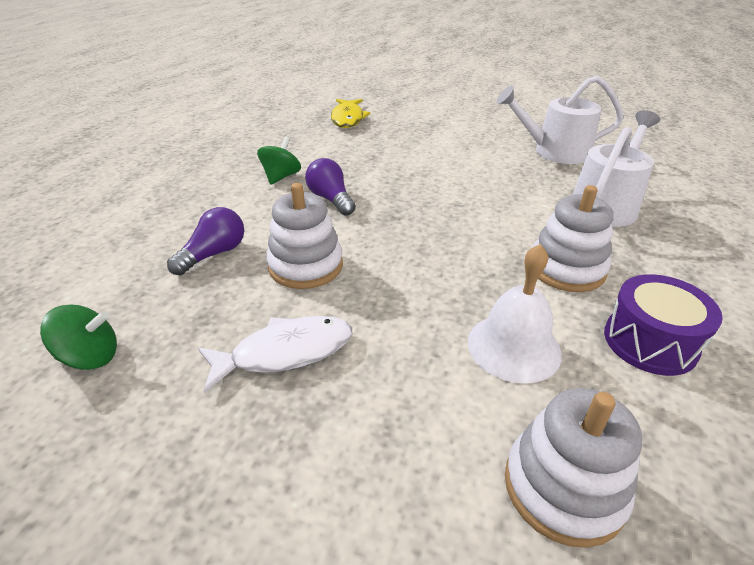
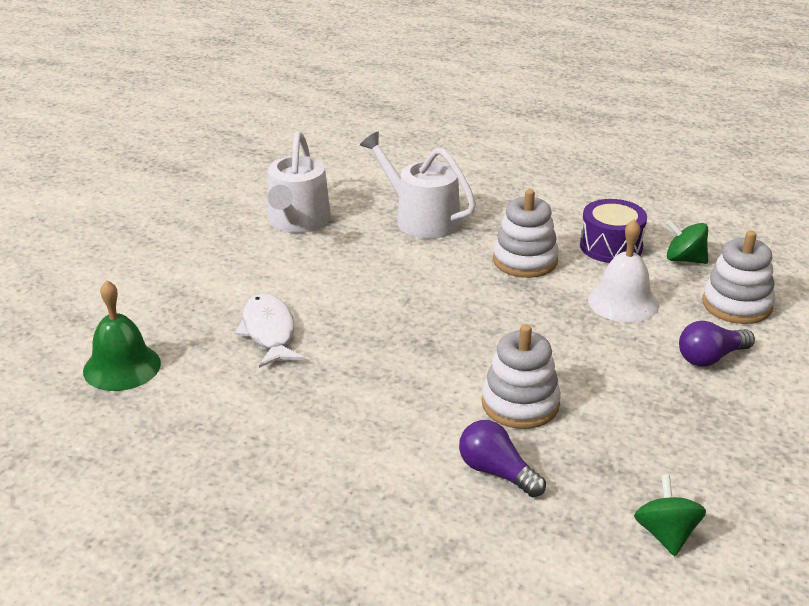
camera: 85 degrees left, 5 degrees down
(281, 177) = (312, 429): green spinning top -> green spinning top (684, 259)
(285, 352) = (644, 413): white fish -> white fish (269, 332)
(331, 199) = (382, 386): purple light bulb -> purple light bulb (710, 358)
(348, 118) = (122, 367): yellow fish -> green bell

